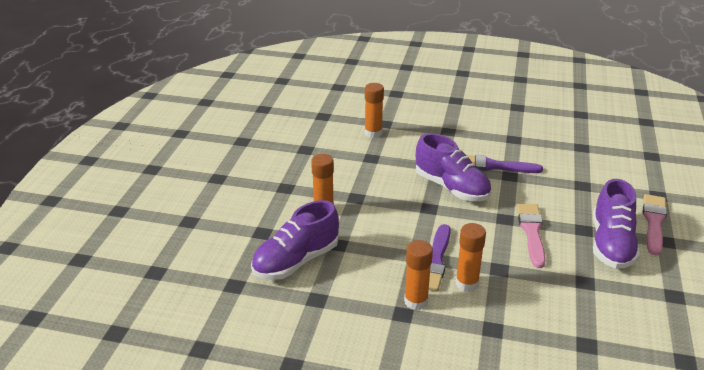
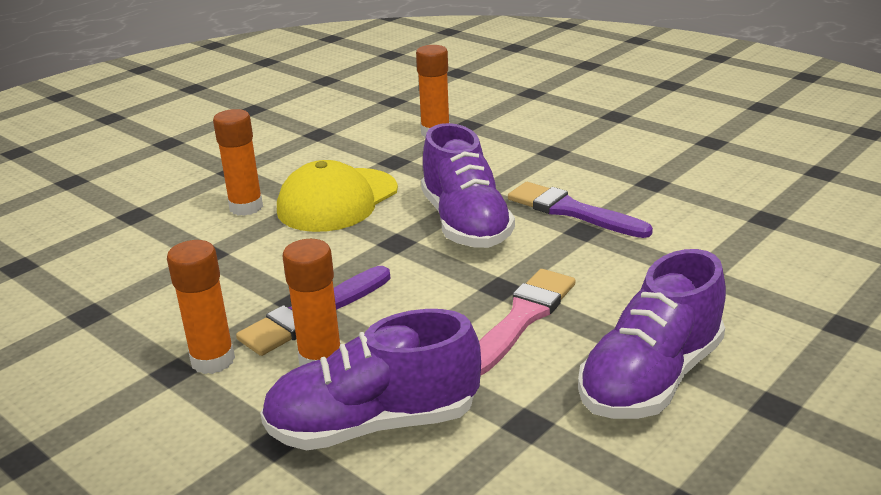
camera: 30 degrees right, 5 degrees down
(296, 261) = (127, 259): purple shoe -> purple shoe (373, 424)
(369, 191) = (337, 200): none -> yellow cap
(653, 222) = (784, 367): pink brush -> none

